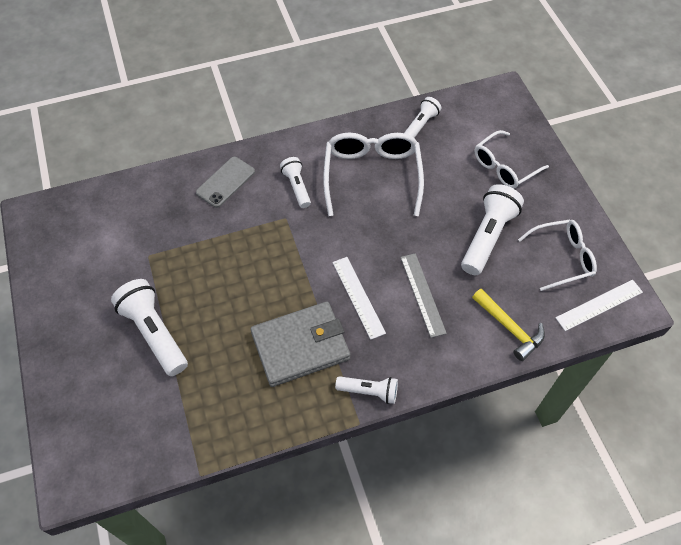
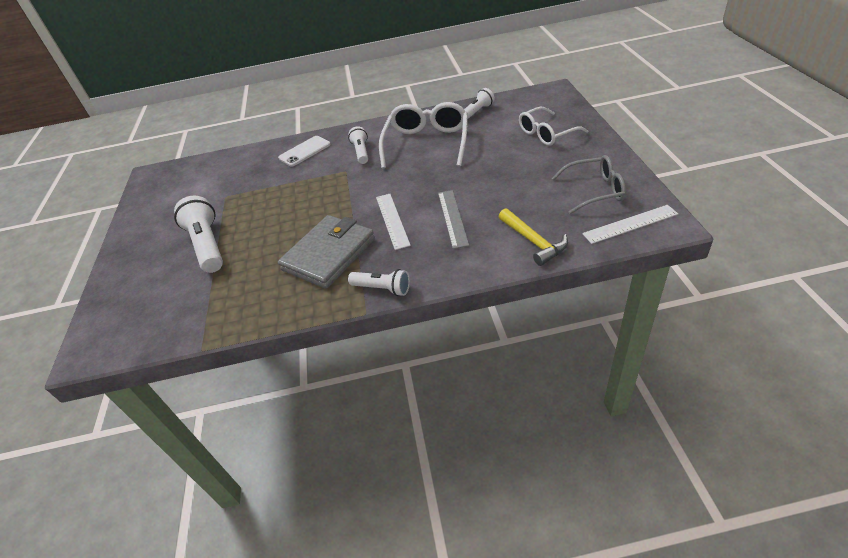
camera: 15 degrees right, 15 degrees down
(225, 182) = (304, 151): grey phone -> white phone
(300, 346) = (329, 254): grey wallet -> grey wallet turned 45 degrees counterclockwise
(488, 236) = (523, 178): white flashlight -> none
(562, 258) = (595, 191): white glasses -> grey glasses

